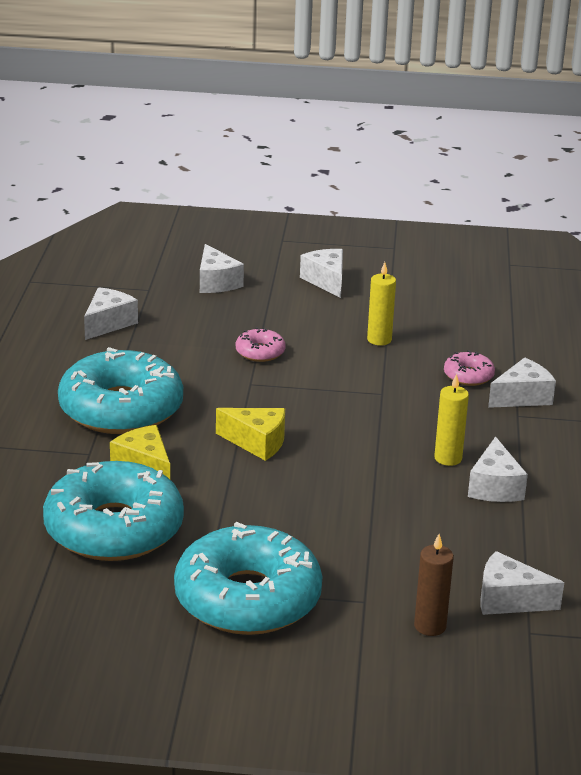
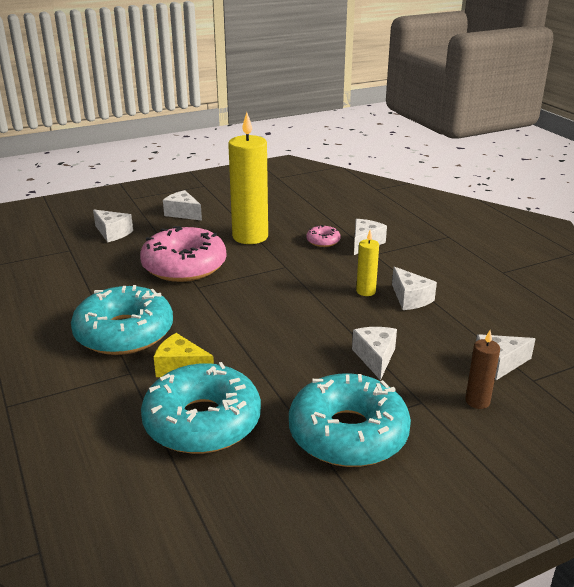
camera: 30 degrees left, 0 degrees up
(108, 323) = (61, 279): white cheese -> white cheese (375, 358)
(257, 443) = (241, 323): yellow cheese -> none
(260, 352) = (184, 266): pink donut -> pink donut, size x2.33
(379, 340) = (250, 237): yellow candle -> yellow candle, size x2.11

